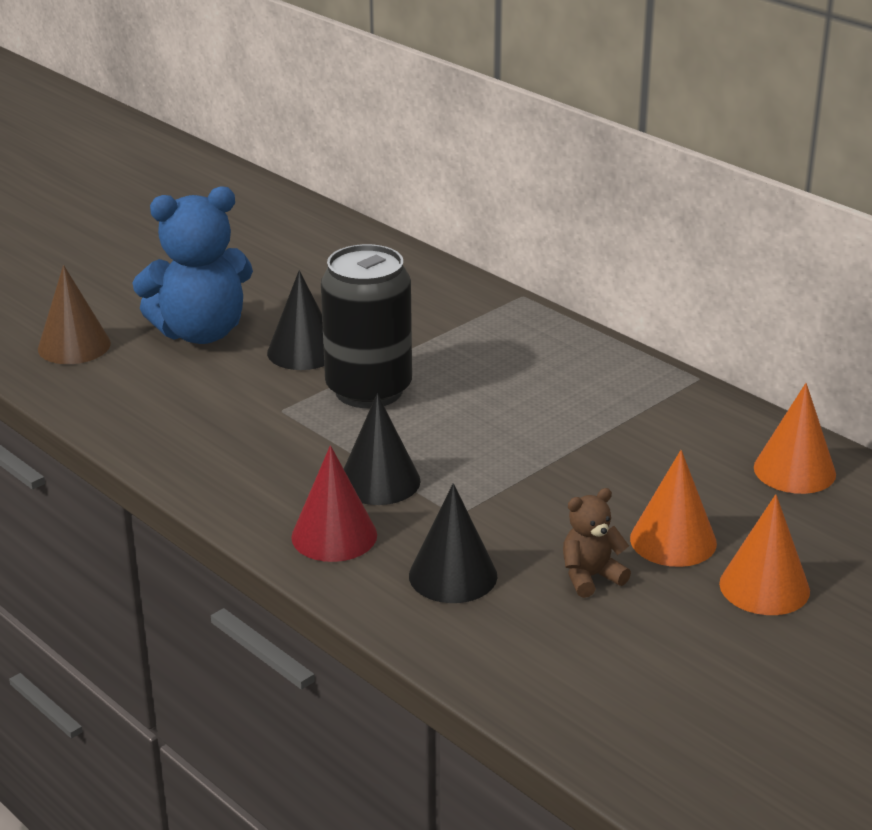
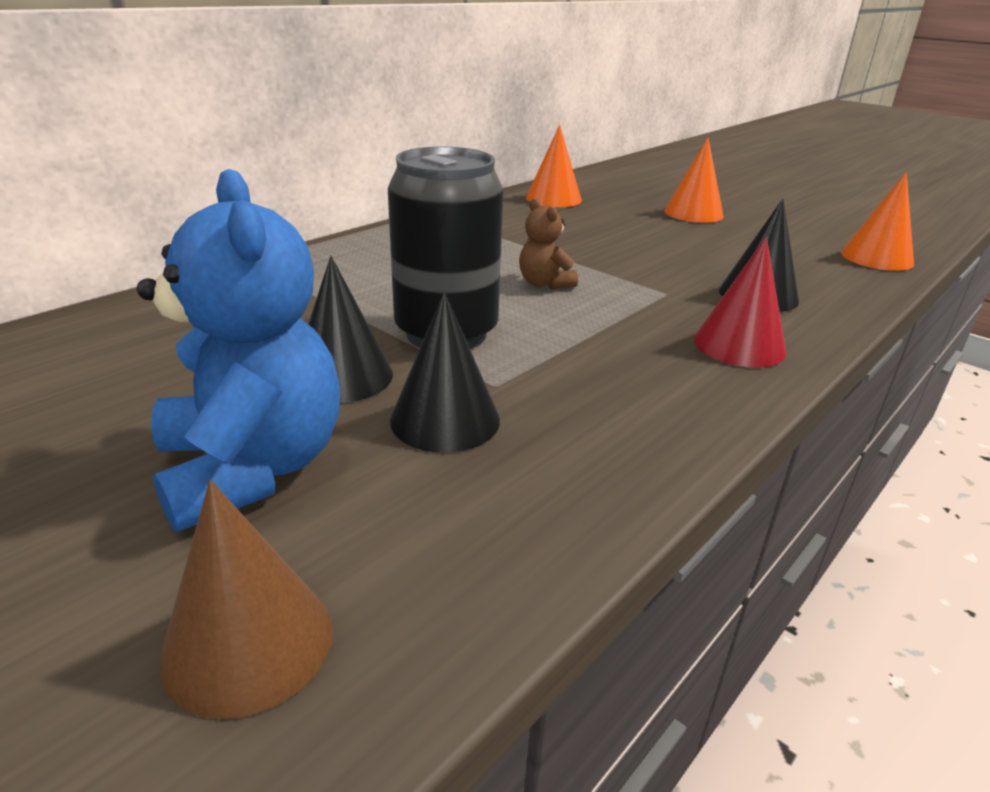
camera: 95 degrees left, 0 degrees up
(379, 481) = (630, 325): black cone -> black cone (445, 419)
(590, 577) = (720, 253): brown teddy bear -> brown teddy bear (544, 284)
(673, 540) = (657, 230): orange cone -> orange cone (877, 257)

